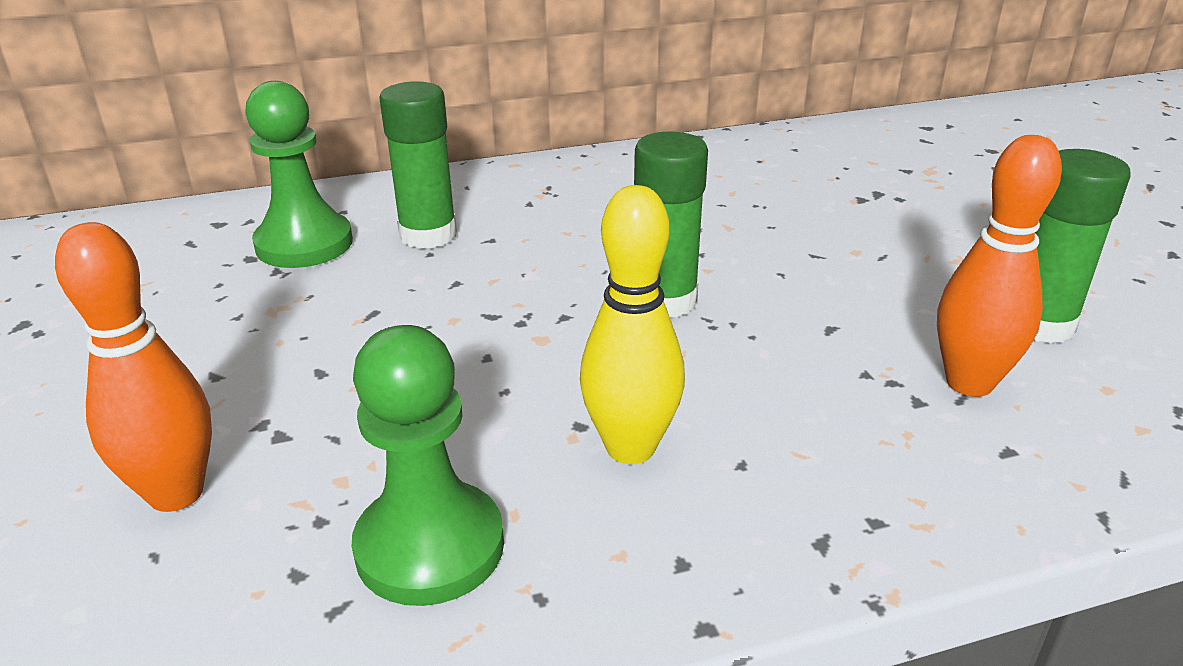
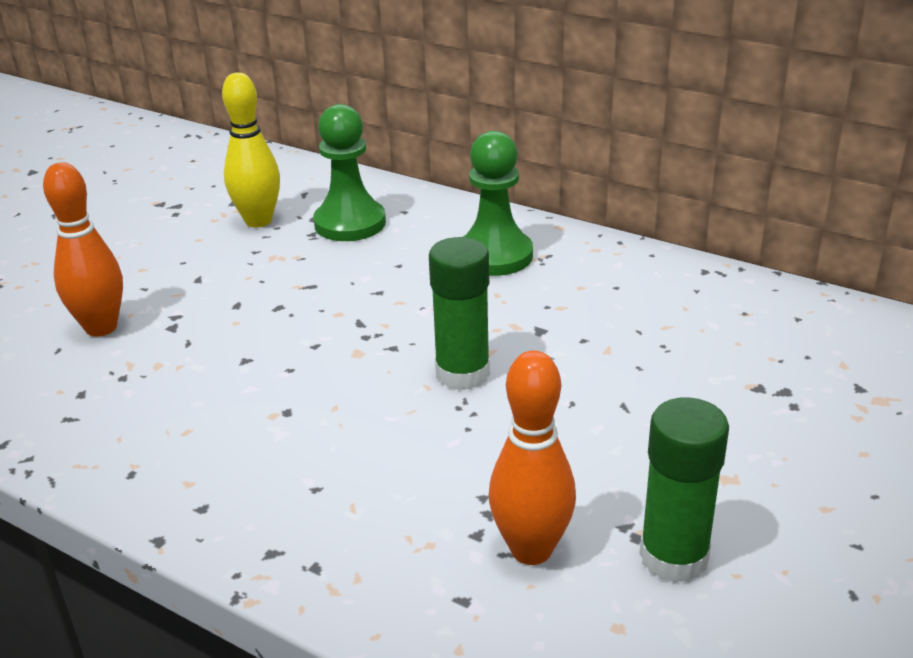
camera: 50 degrees right, 0 degrees up
(428, 235) = (418, 252): green glue stick -> none
(430, 546) = (134, 419): green pawn -> green pawn (495, 256)
(630, 448) = (284, 439): yellow bowling pin -> yellow bowling pin (258, 221)

